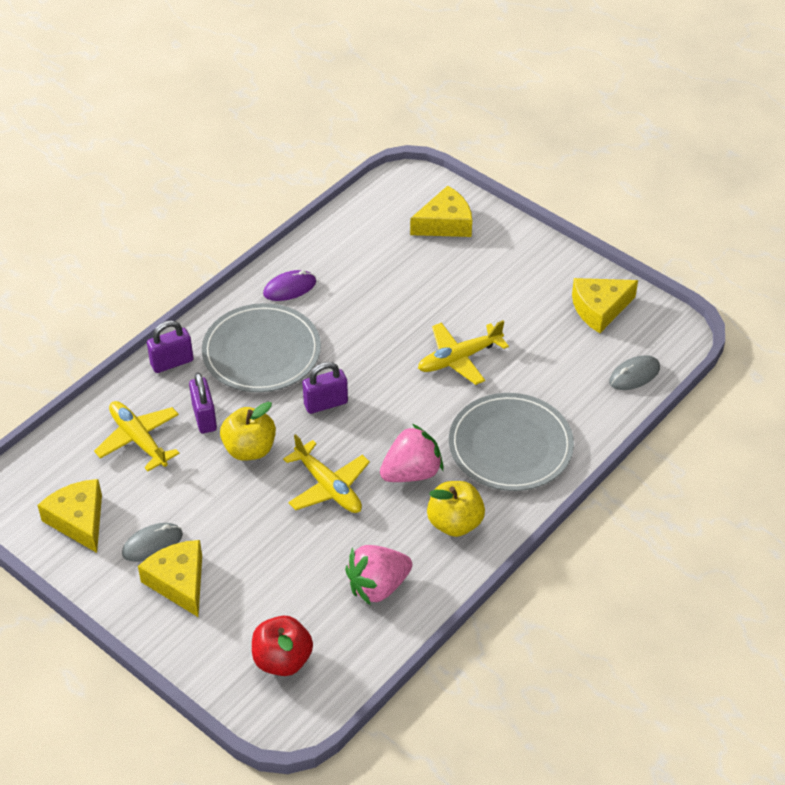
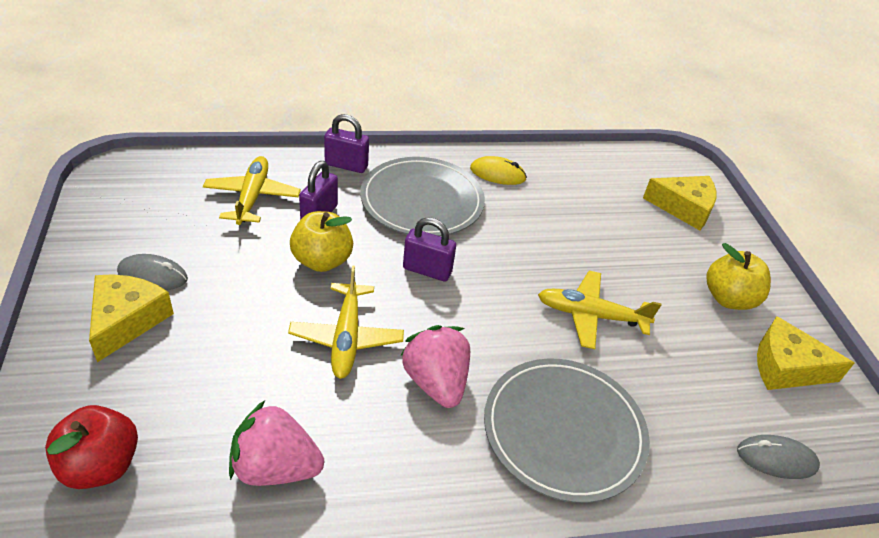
camera: 35 degrees right, 5 degrees down
(79, 520) = (132, 220): yellow cheese -> none
(289, 288) = (497, 174): purple mouse -> yellow mouse
(411, 472) = (436, 382): pink strawberry -> pink strawberry turned 120 degrees counterclockwise
(455, 523) = (423, 465): yellow apple -> yellow apple (728, 299)

